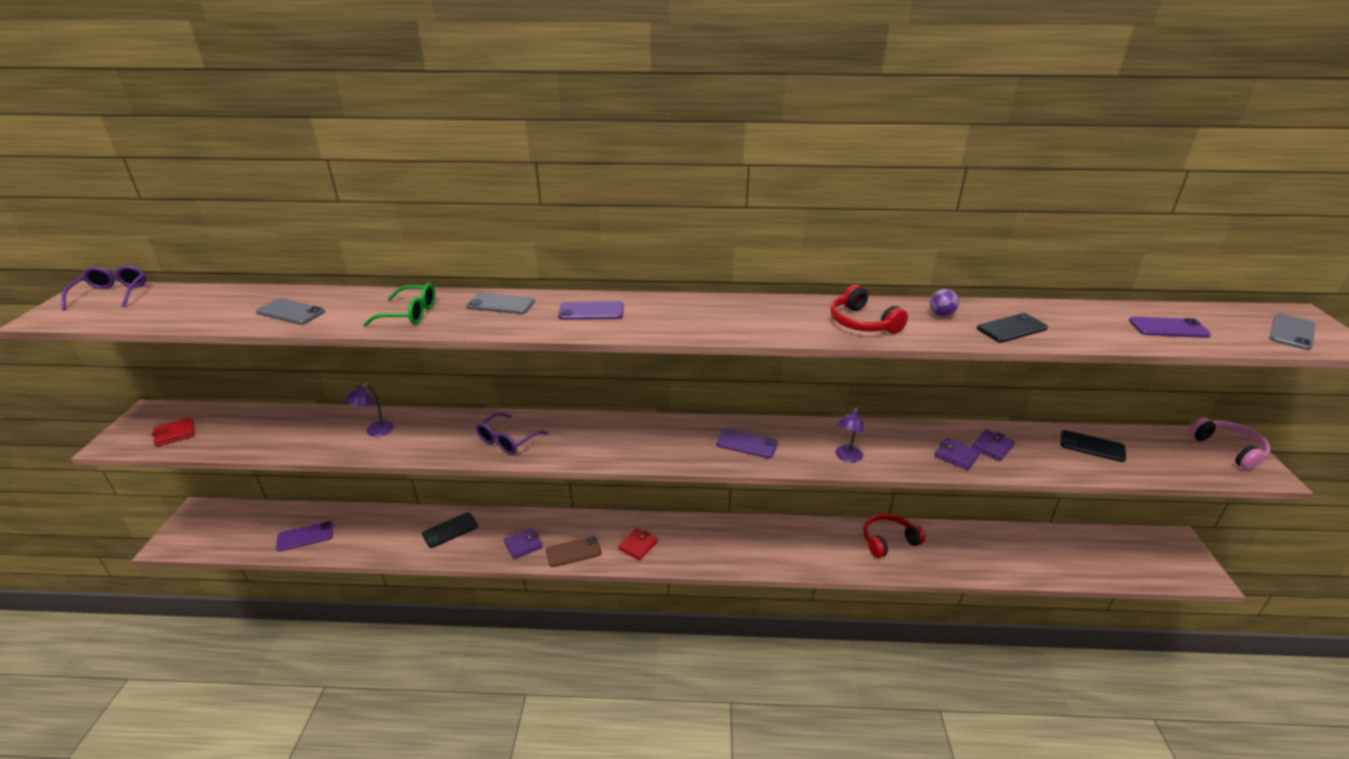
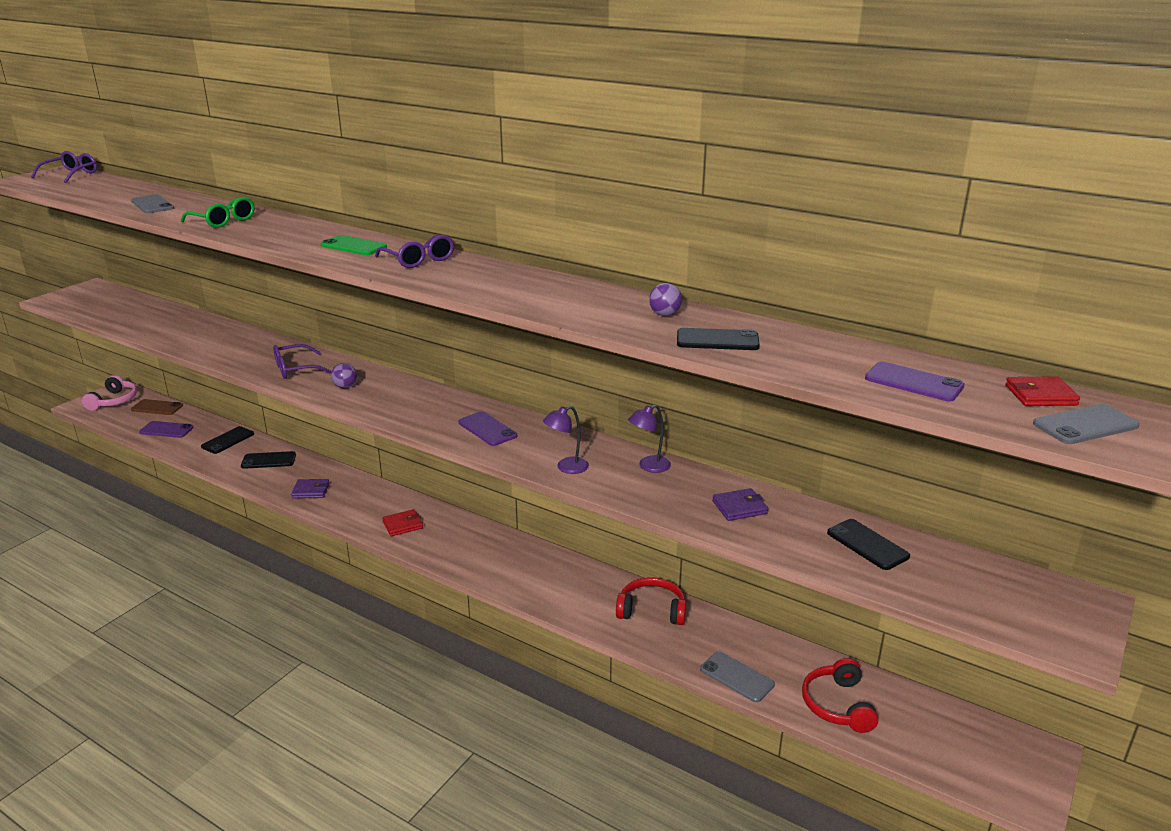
camera: 30 degrees right, 5 degrees down
(175, 434) = (90, 304): red wallet -> red wallet (1040, 395)
(375, 432) = (212, 337): purple lamp -> purple lamp (649, 467)
(385, 524) = (228, 440): none -> black phone
(501, 304) = (296, 228): grey phone -> grey phone (737, 677)
(573, 552) = (344, 510): brown phone -> brown phone (157, 408)
(577, 443) = (345, 387): none -> purple ball
(591, 311) = (354, 246): purple phone -> green phone
(674, 311) = (419, 260): none -> purple glasses
(862, 323) = (570, 303): red headphones -> red headphones (837, 705)
(956, 456) = (685, 502): purple wallet -> none
(1228, 449) = (1062, 607): pink headphones -> pink headphones (114, 401)

